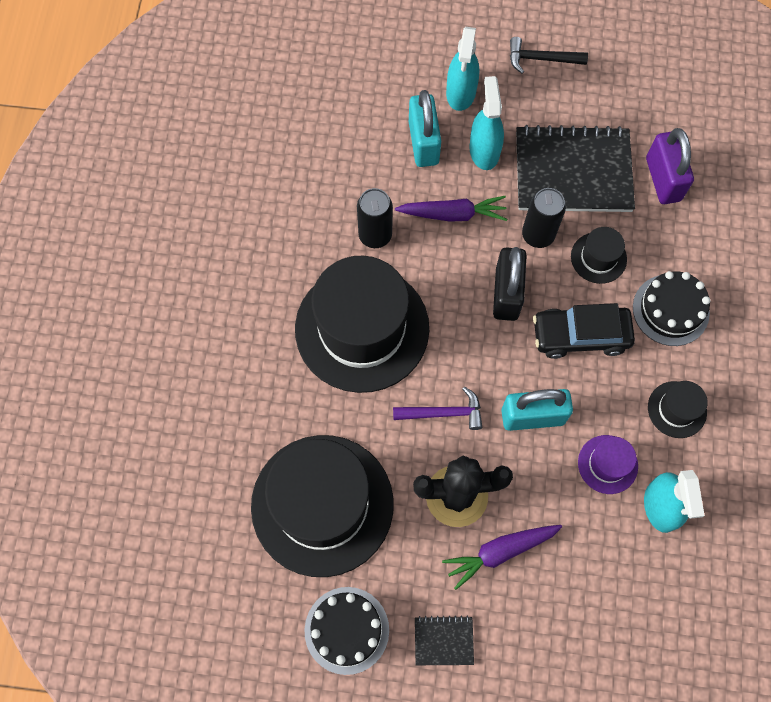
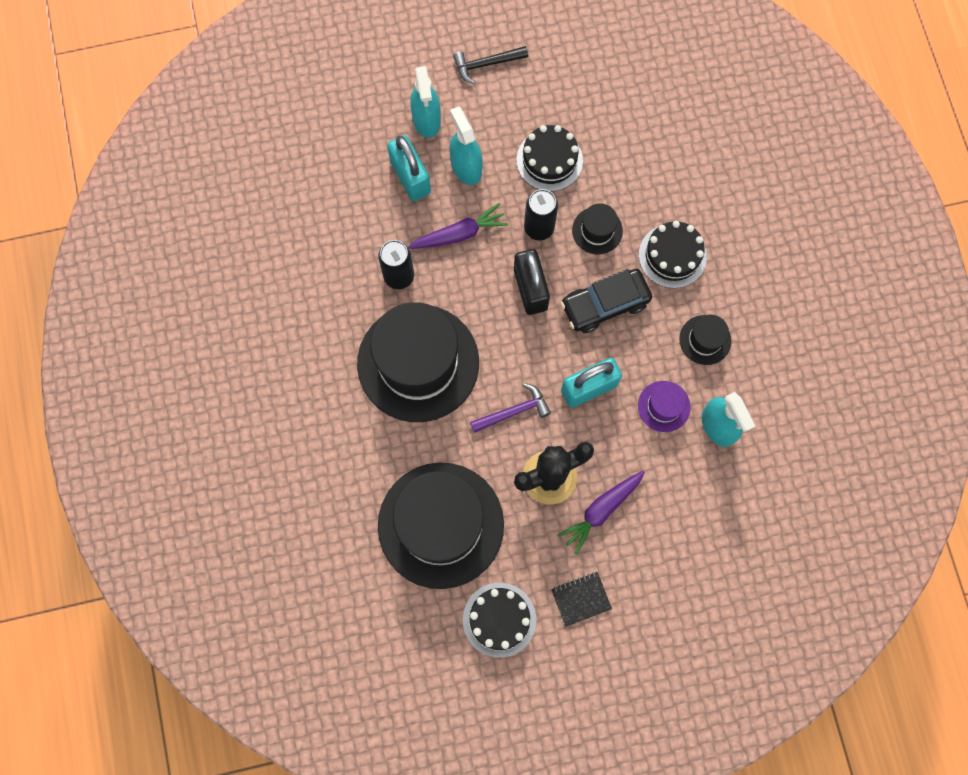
camera: 20 degrees left, 5 degrees up
(573, 172) = (549, 160): black notebook -> black cake
(663, 179) = (628, 141): purple padlock -> none

